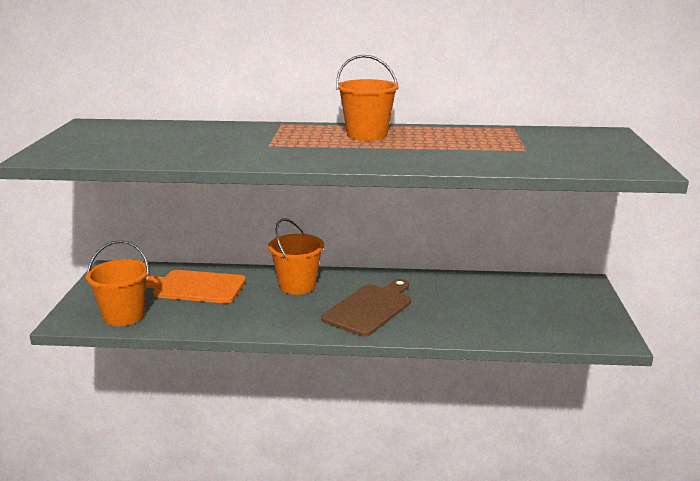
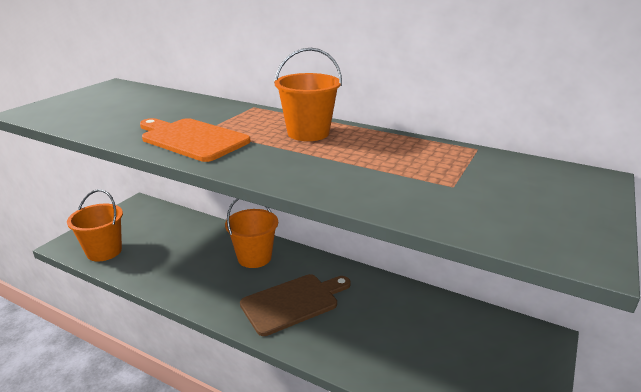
camera: 25 degrees right, 5 degrees up
(195, 287) = (178, 237): orange cutting board -> orange cutting board (192, 139)

